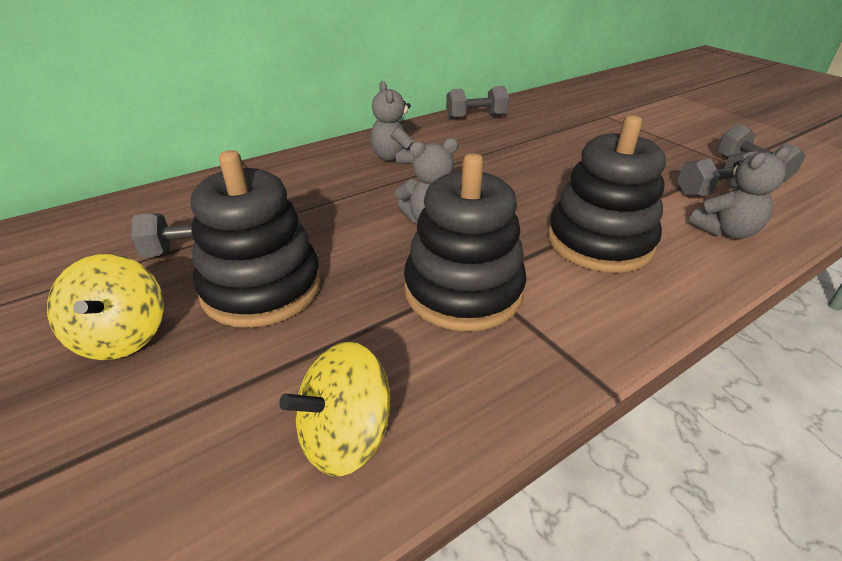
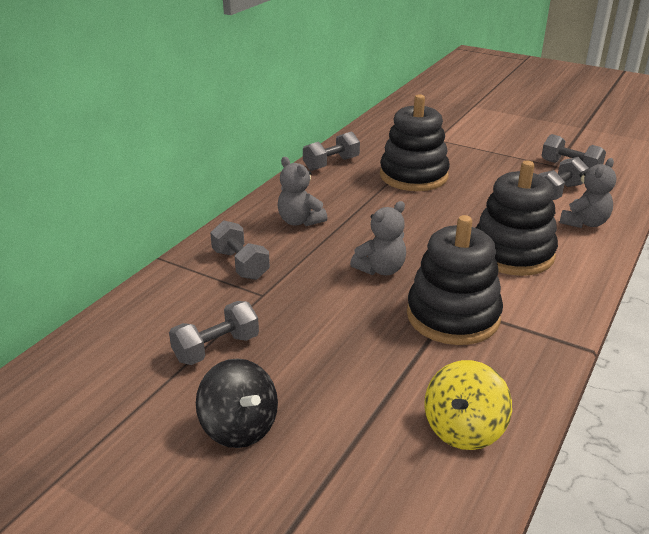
camera: 25 degrees left, 5 degrees down
(122, 336) = (239, 427): yellow spinning top -> black spinning top
(262, 288) = (307, 359): black stacking toy -> black stacking toy (413, 176)
(301, 182) = (240, 264): none -> grey dumbbell

